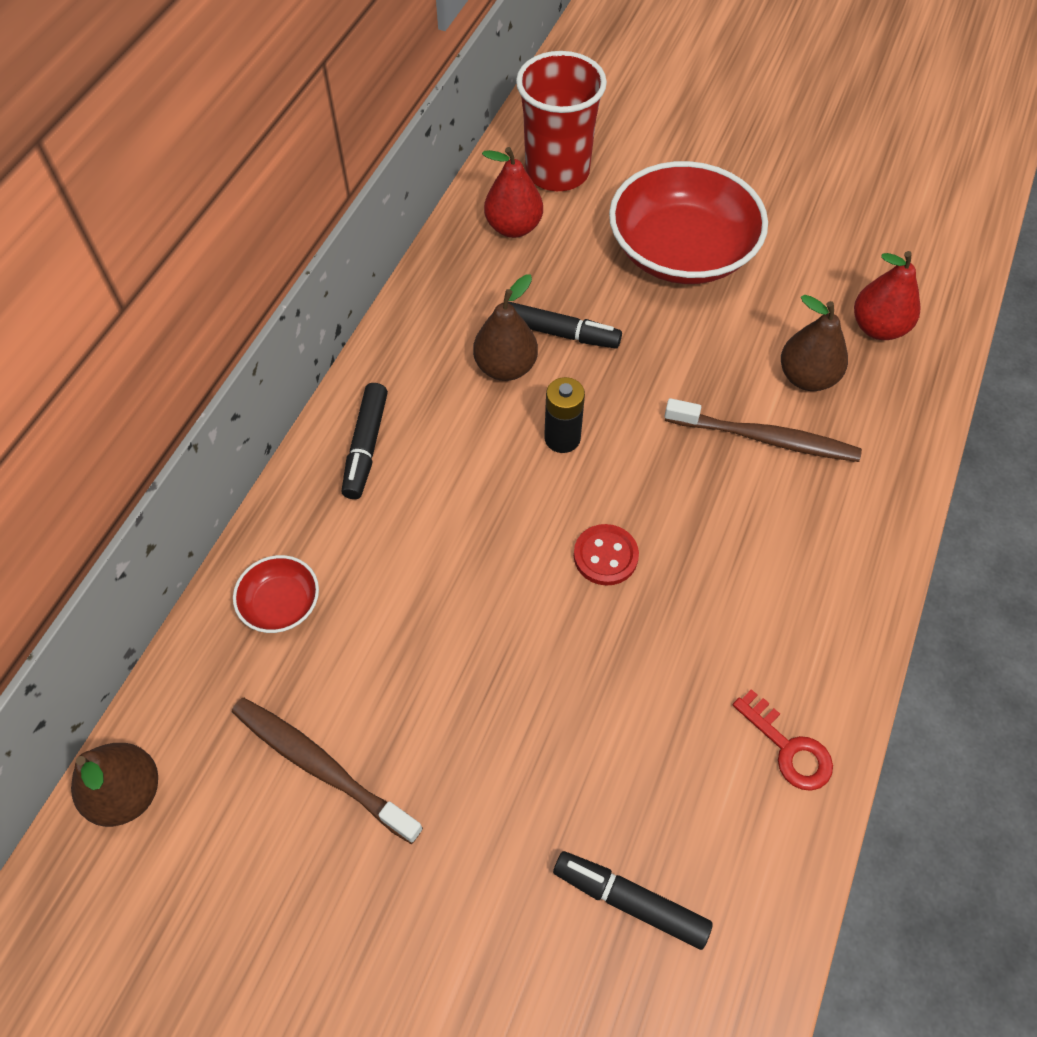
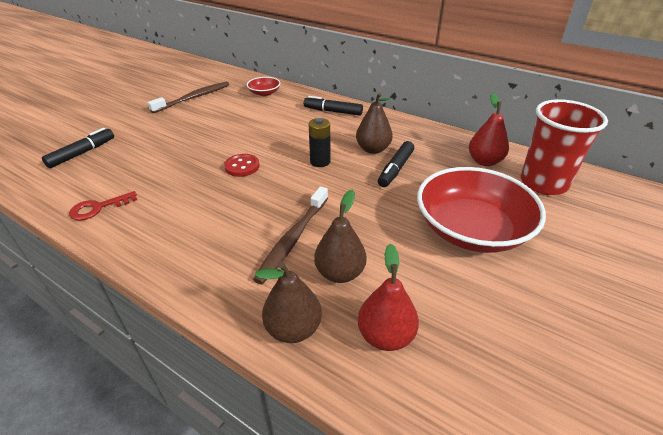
camera: 100 degrees right, 20 degrees down
(127, 793) = (211, 70): brown pear -> brown pear (293, 329)

